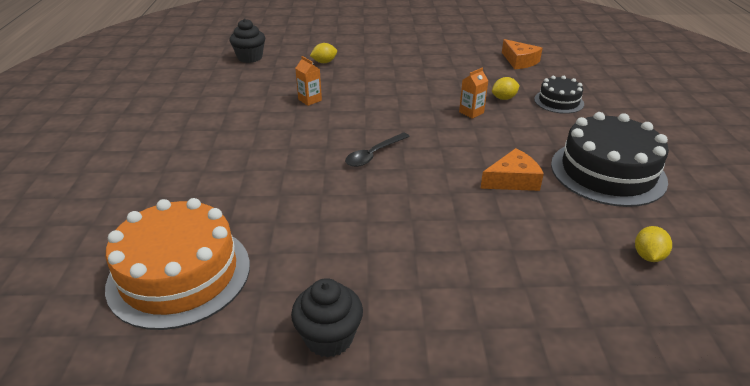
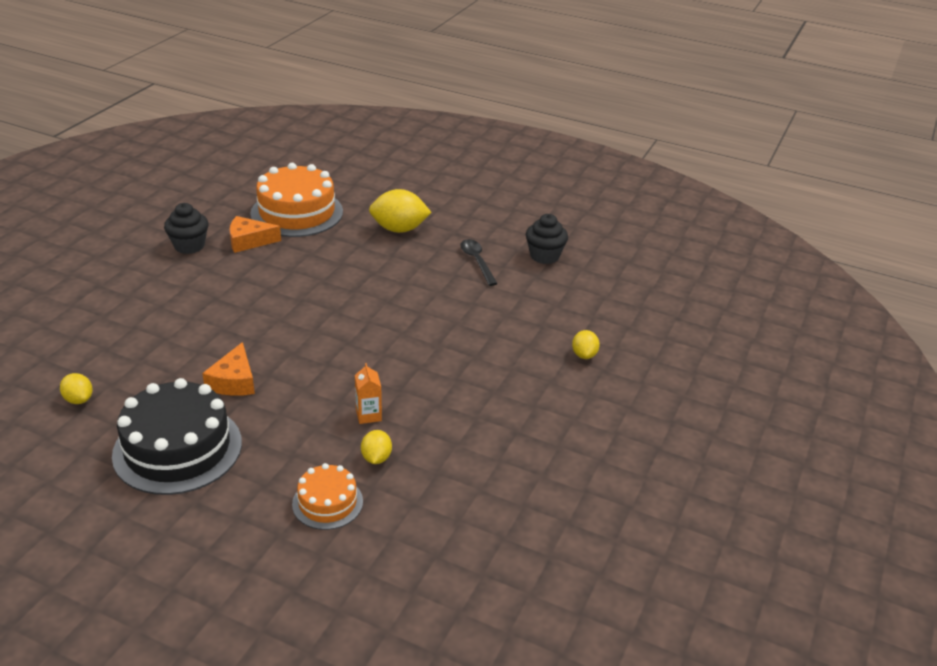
camera: 115 degrees right, 0 degrees up
(185, 182) = (399, 229): none -> yellow lemon
(250, 58) = (633, 306): black cupcake -> black cupcake (544, 256)
(310, 100) = (489, 317): orange carton -> none
(373, 155) = (351, 321): black spoon -> black spoon (477, 261)
(519, 61) = (466, 536): orange cheese -> orange cheese (249, 241)
(558, 101) = (327, 503): black cake -> orange cake

